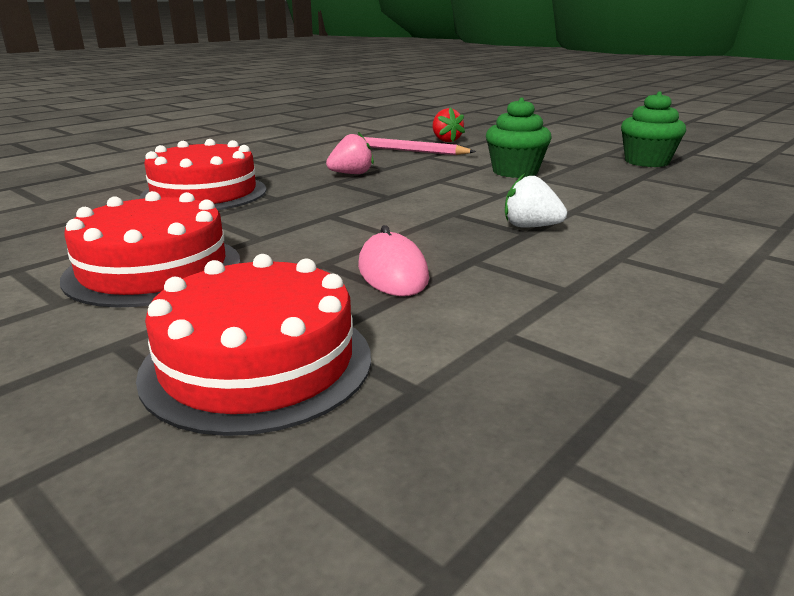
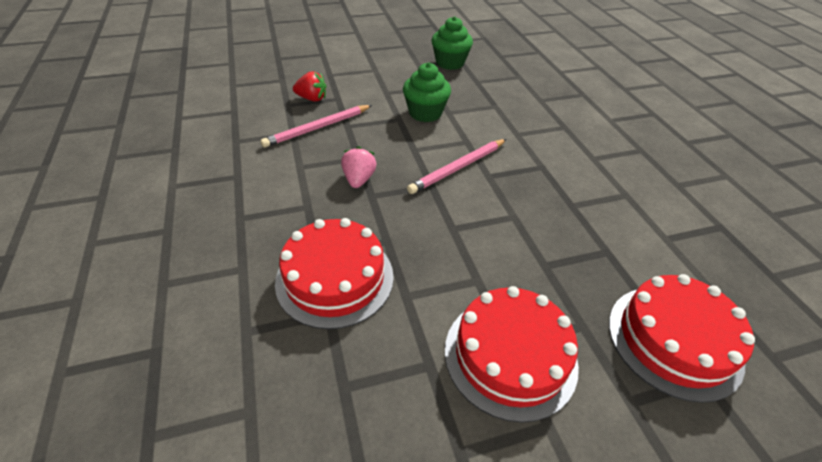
camera: 60 degrees left, 20 degrees up
(392, 272) = (575, 242): pink mouse -> none
(440, 199) = (458, 168): none -> pink pencil
(530, 227) = (533, 161): white strawberry -> none

